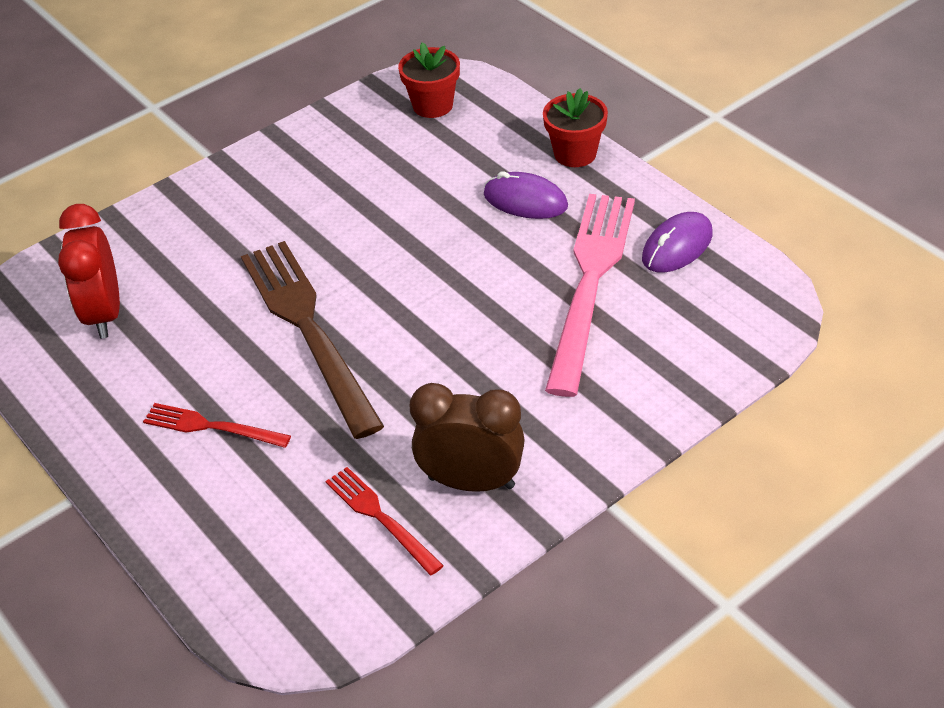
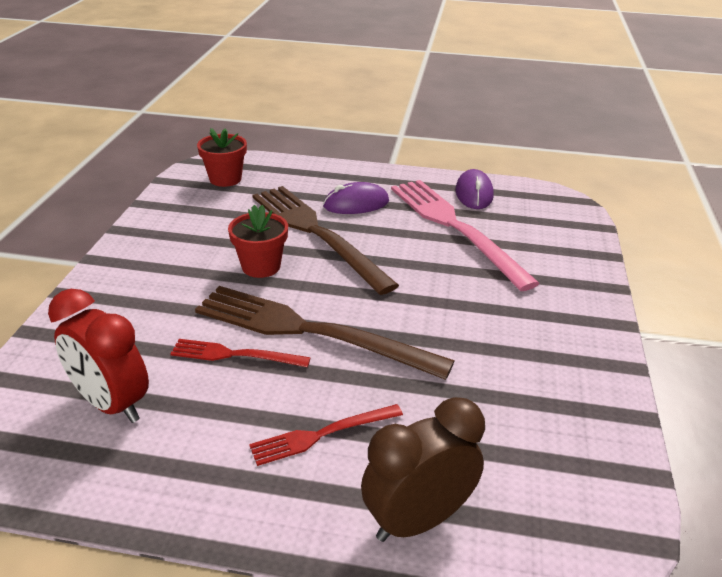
camera: 45 degrees left, 10 degrees down
(381, 518) = (534, 421): red fork -> red fork (235, 355)
(440, 222) = (317, 233): none -> brown fork
(471, 482) = (553, 364): brown clock -> brown clock (417, 520)
(575, 154) = (352, 173): red flower pot -> red flower pot (261, 266)

